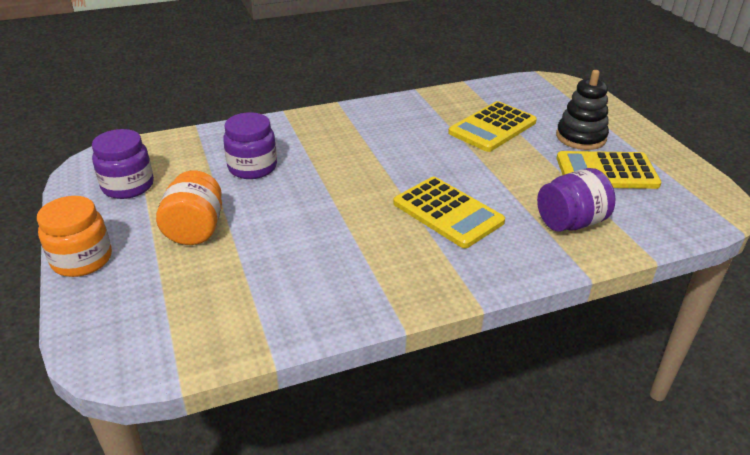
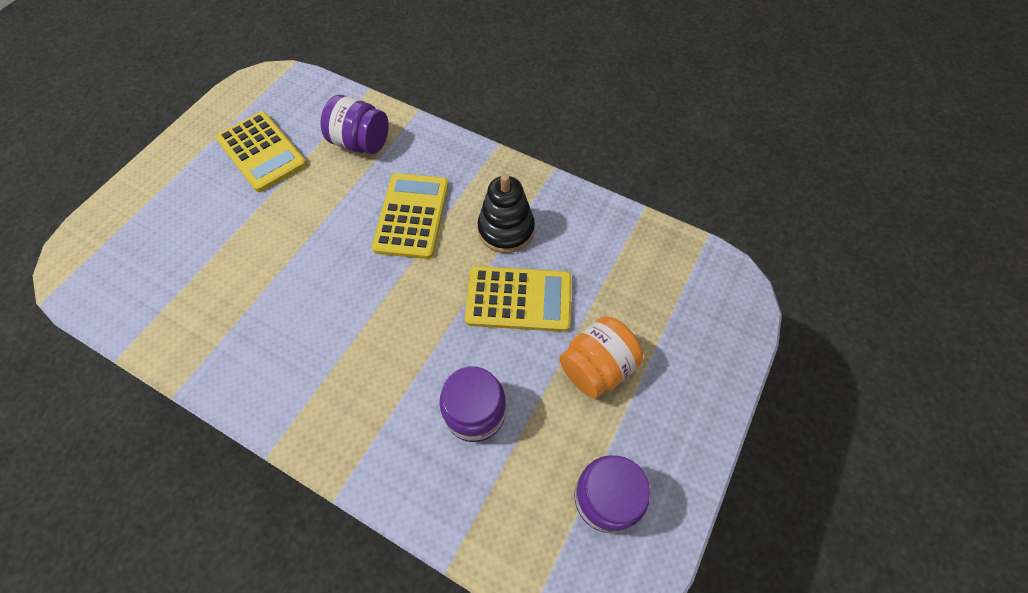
camera: 130 degrees left, 25 degrees up
(82, 260) = (708, 412): orange jar -> none
(492, 127) = (231, 264): yellow calculator -> yellow calculator (519, 299)
(581, 137) = (205, 191): black stacking toy -> black stacking toy (506, 229)

